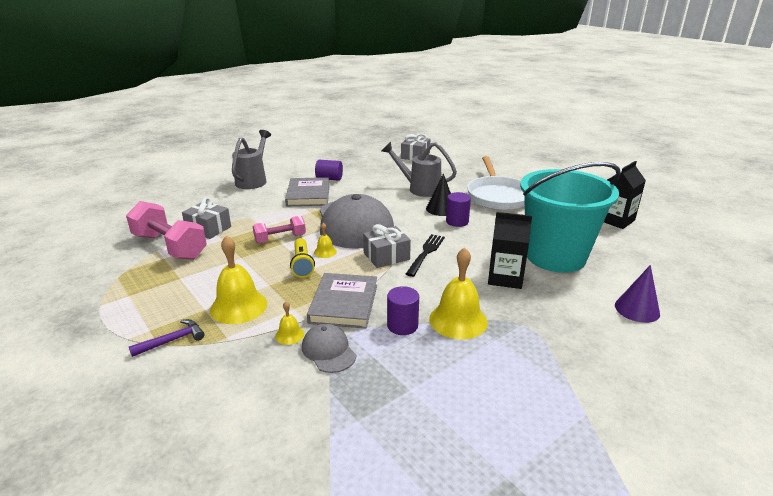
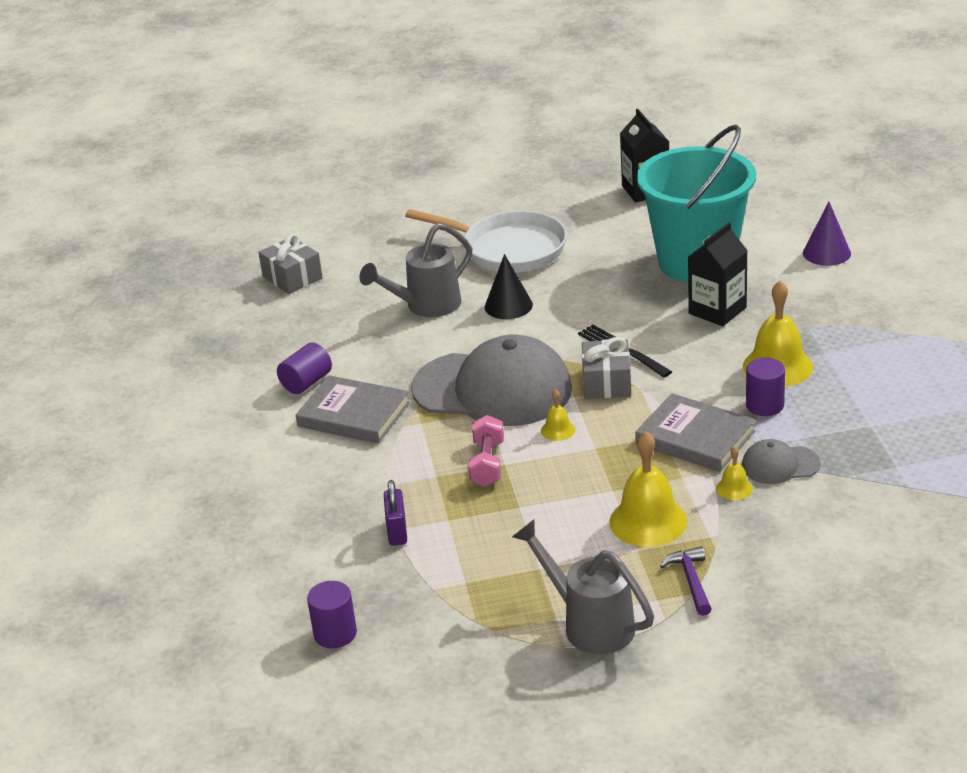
camera: 60 degrees left, 5 degrees up
(170, 246) = (429, 575): pink dumbbell -> none
(208, 229) = (397, 531): grey gift -> purple padlock
(253, 180) = (236, 465): grey watering can -> grey watering can (590, 624)
(302, 264) = (578, 455): yellow flashlight -> none
(457, 221) = (556, 303): purple cylinder -> purple cylinder (335, 634)

